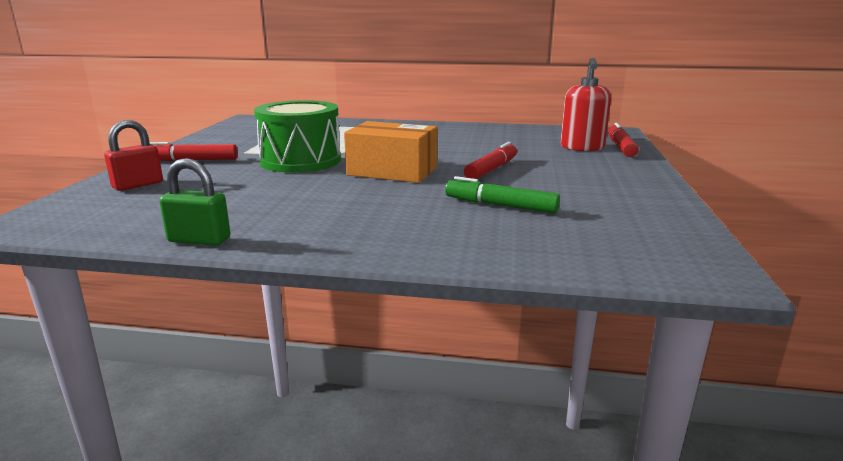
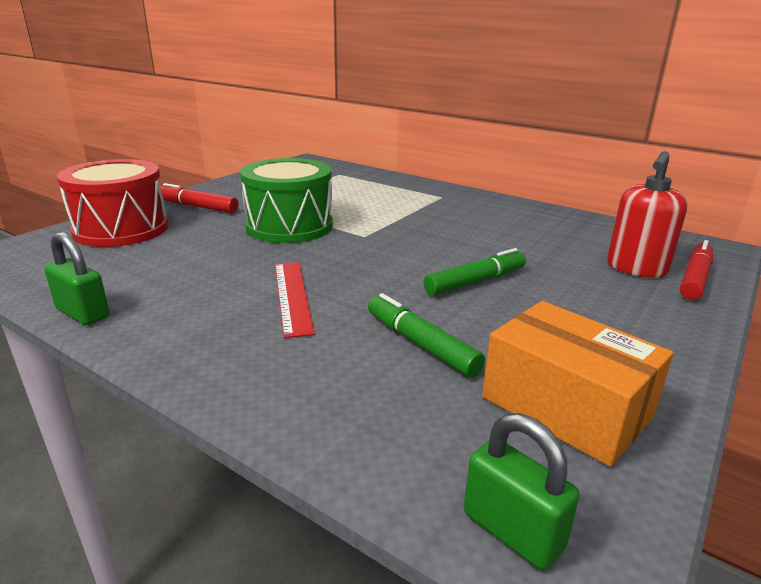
camera: 25 degrees right, 5 degrees up
(138, 185) = (121, 229): red padlock -> red drum
(369, 199) = (292, 296): none -> red ruler
(392, 171) = (361, 260): orange box -> orange box (566, 407)
(491, 169) = (475, 282): red marker -> green marker
(662, 268) = (512, 531): none -> green padlock

